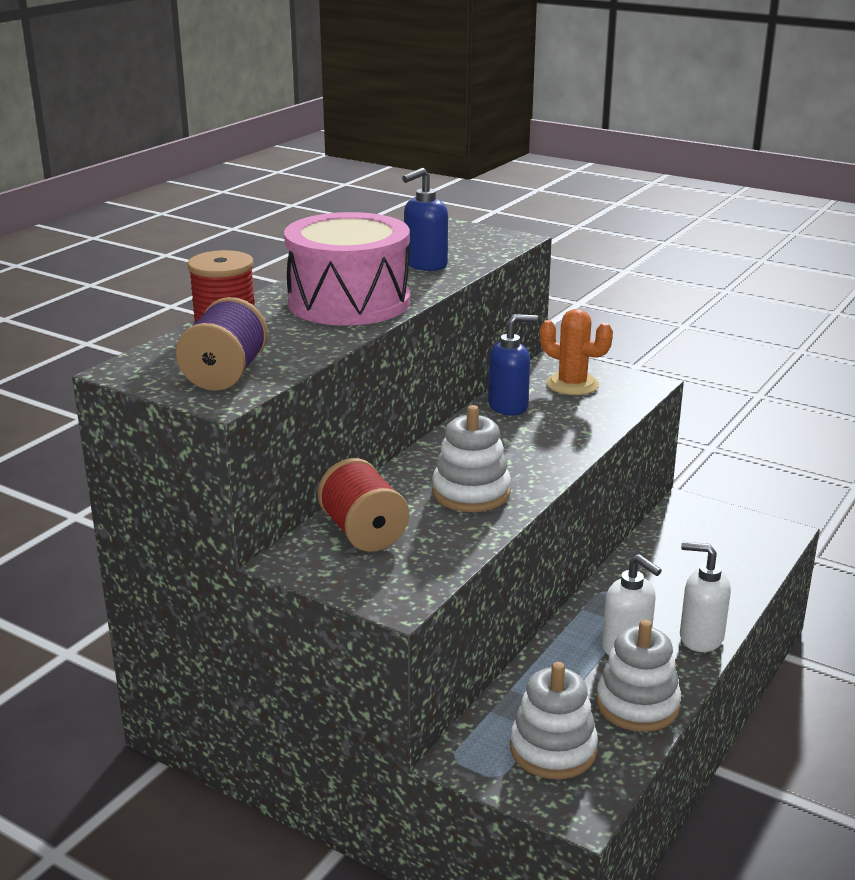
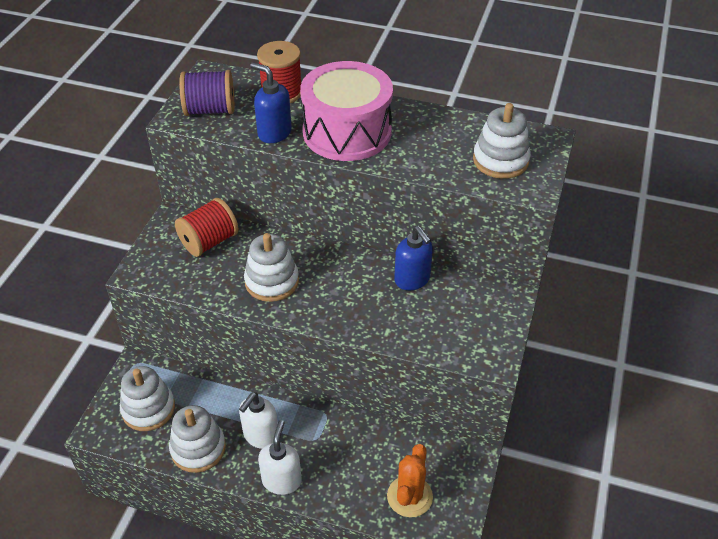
camera: 75 degrees right, 20 degrees up
(425, 265) = (441, 153): blue soap dispenser -> blue soap dispenser (274, 133)
(456, 244) = (500, 160): none -> white stacking toy
(572, 384) = (469, 312): orange cactus -> orange cactus (409, 496)

